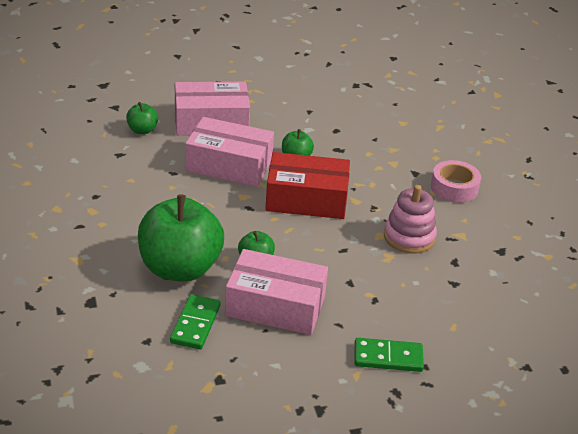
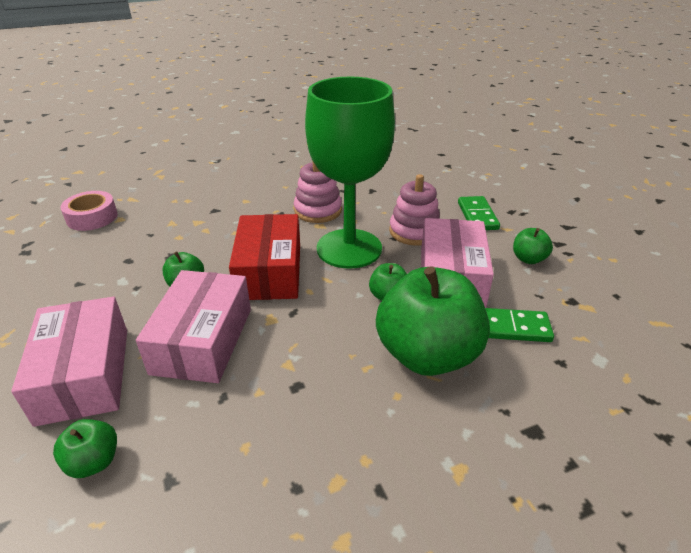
camera: 95 degrees left, 0 degrees up
(294, 372) = (528, 259): none -> green apple
(334, 249) = (349, 248): none -> green goblet
(359, 298) = (414, 231): none -> pink stacking toy
(454, 188) = (238, 191): pink tape -> pink tape (92, 217)

